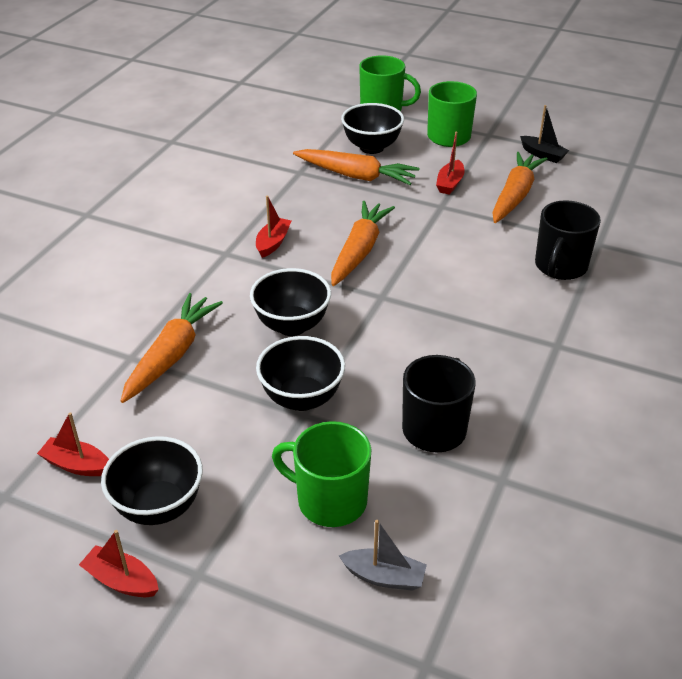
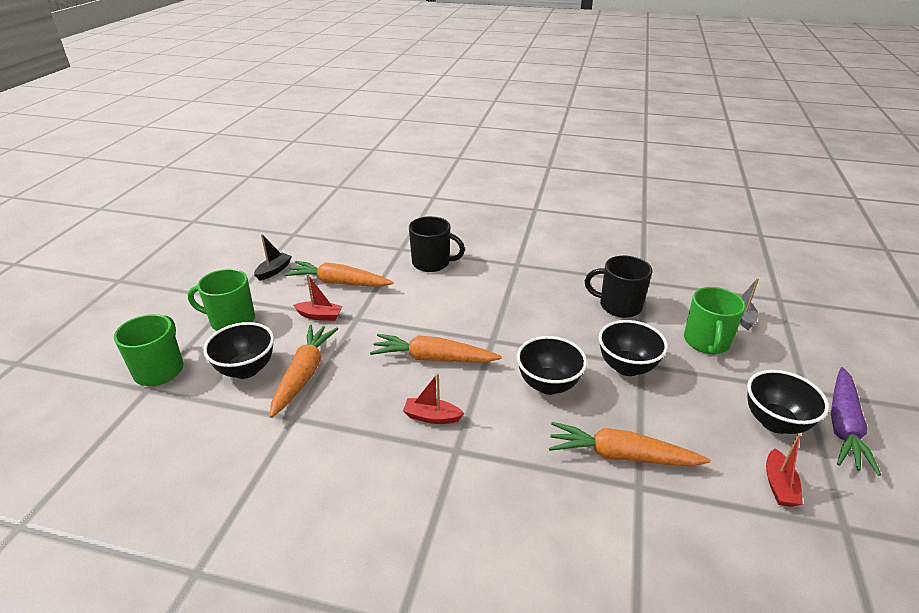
camera: 100 degrees left, 5 degrees down
(121, 580) = (843, 426): red boat -> purple carrot

